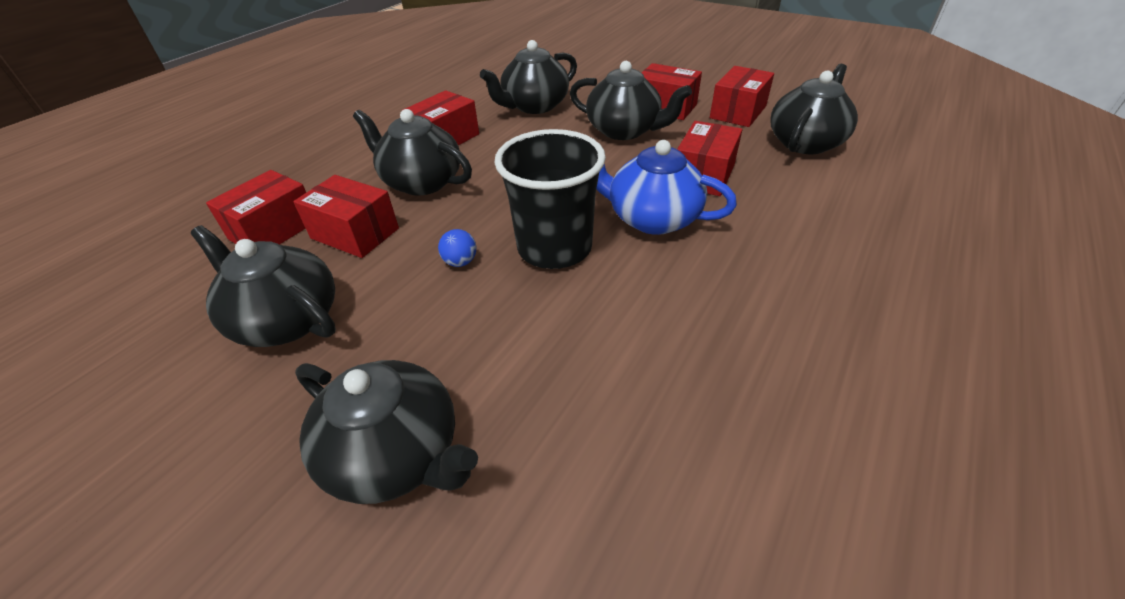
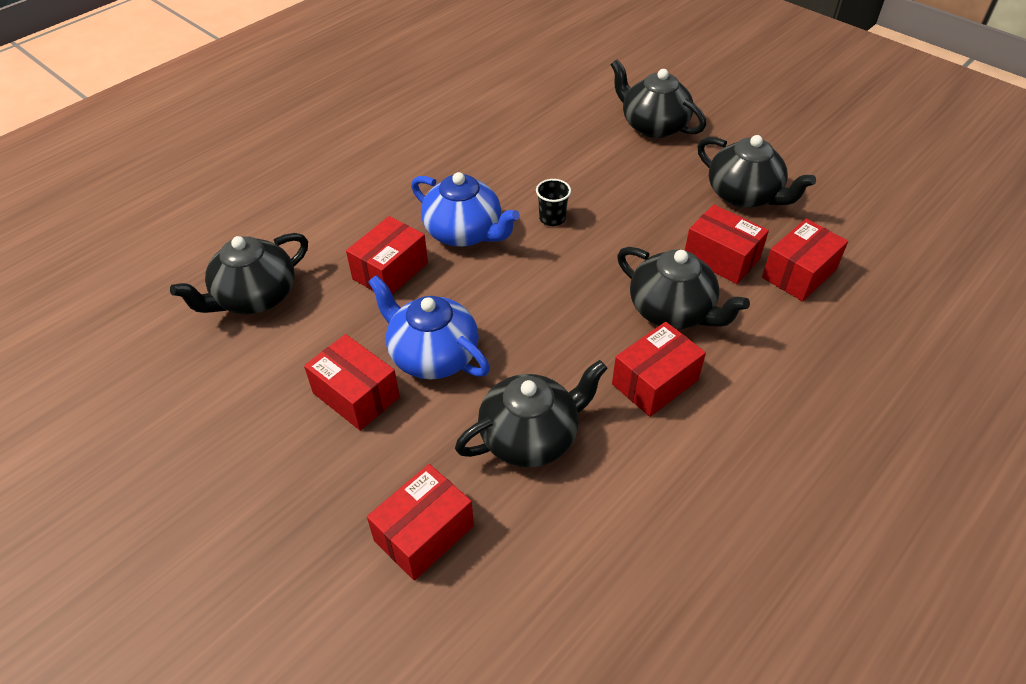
camera: 170 degrees left, 5 degrees up
(460, 262) = (626, 218): blue ball -> none
(554, 248) = (552, 218): black cup -> black cup, size x0.45
(624, 131) = (432, 355): black teapot -> blue teapot
(738, 112) = (276, 365): red box -> red box (424, 533)

